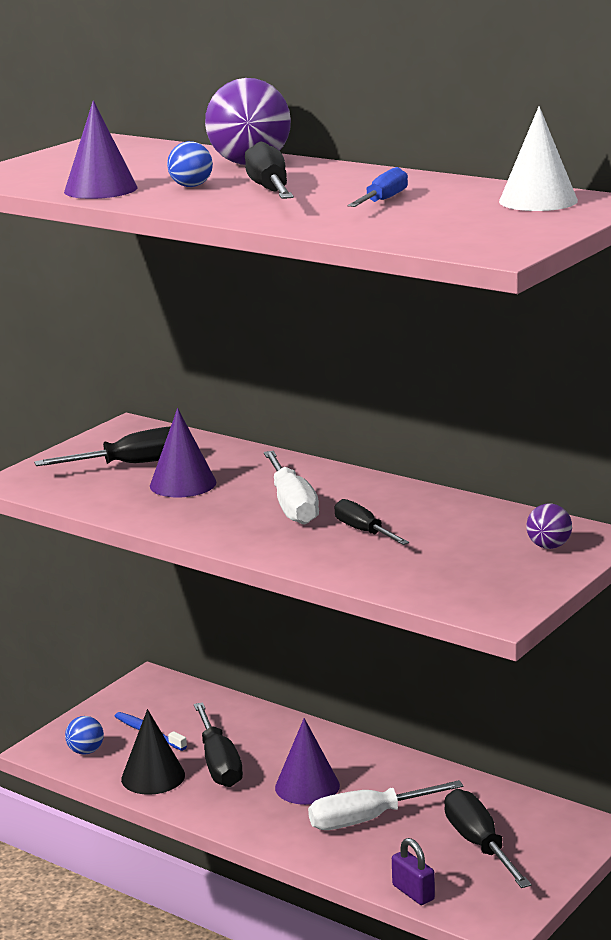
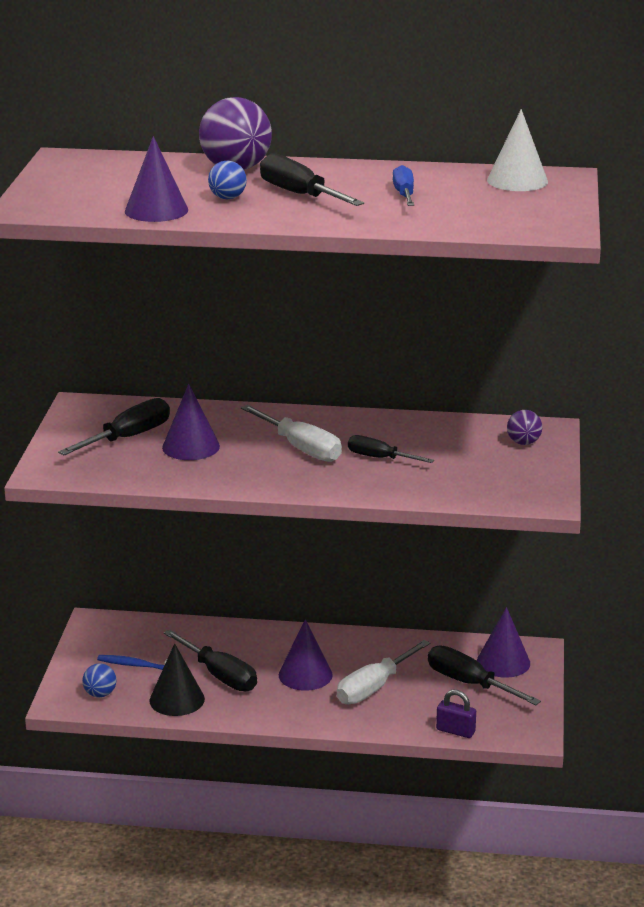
camera: 30 degrees left, 5 degrees up
(541, 831) = (503, 662): none -> purple cone

